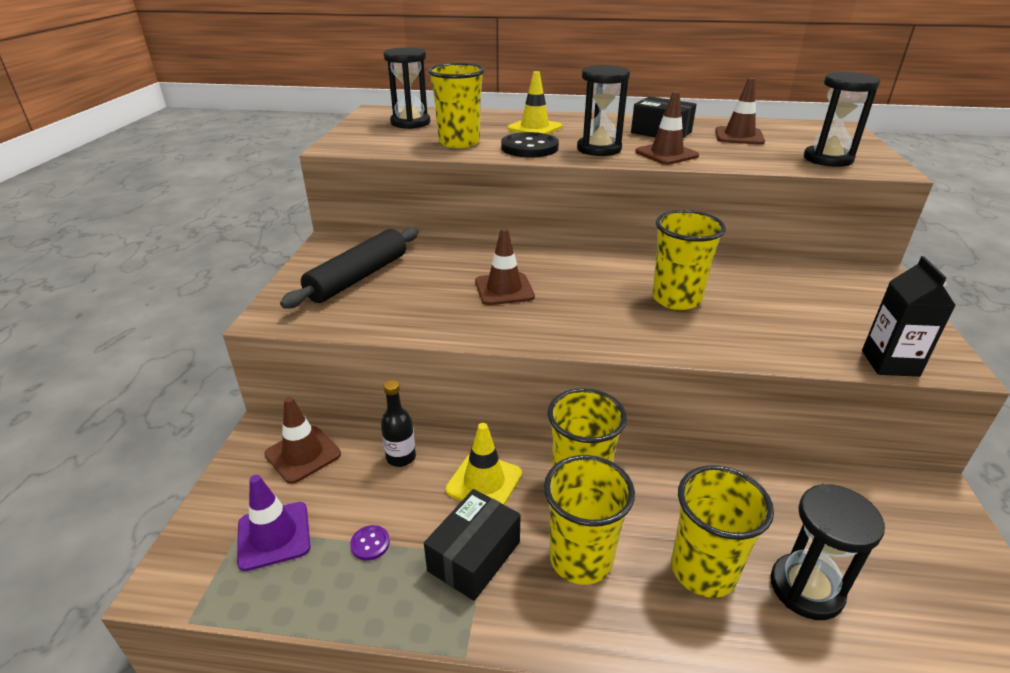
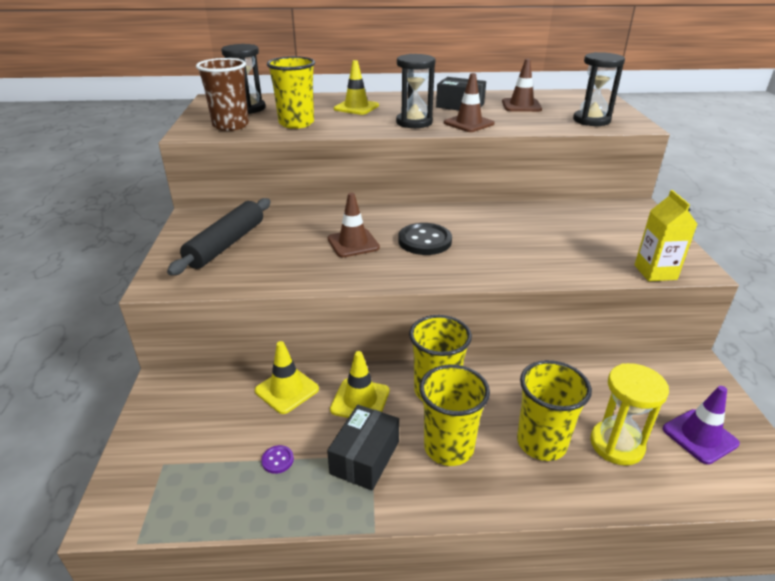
camera: 10 degrees left, 0 degrees up
(274, 536) = (193, 465): purple traffic cone -> purple traffic cone (699, 436)
(303, 454) = (201, 398): brown traffic cone -> none
(384, 141) = (231, 125): none -> brown cup
(401, 457) = (287, 390): black bottle -> yellow traffic cone
(529, 148) = (357, 124): black button -> black button (424, 241)
(676, 299) = (491, 239): yellow cup -> none
(806, 588) = (616, 444): black hourglass -> yellow hourglass
(890, 363) = (655, 272): black carton -> yellow carton

